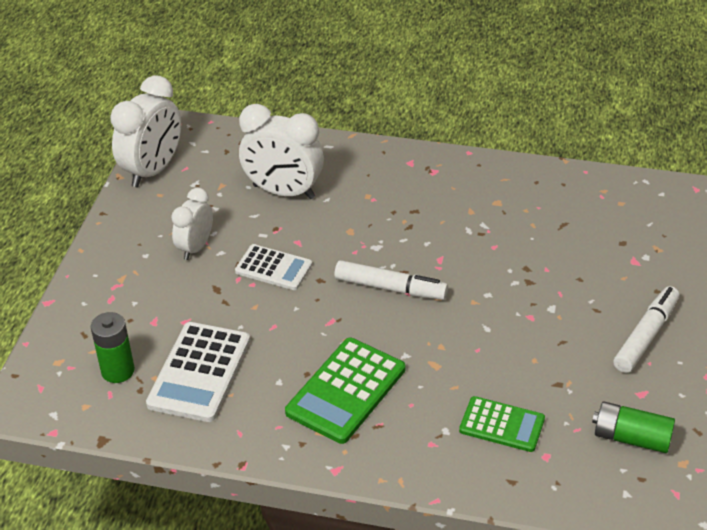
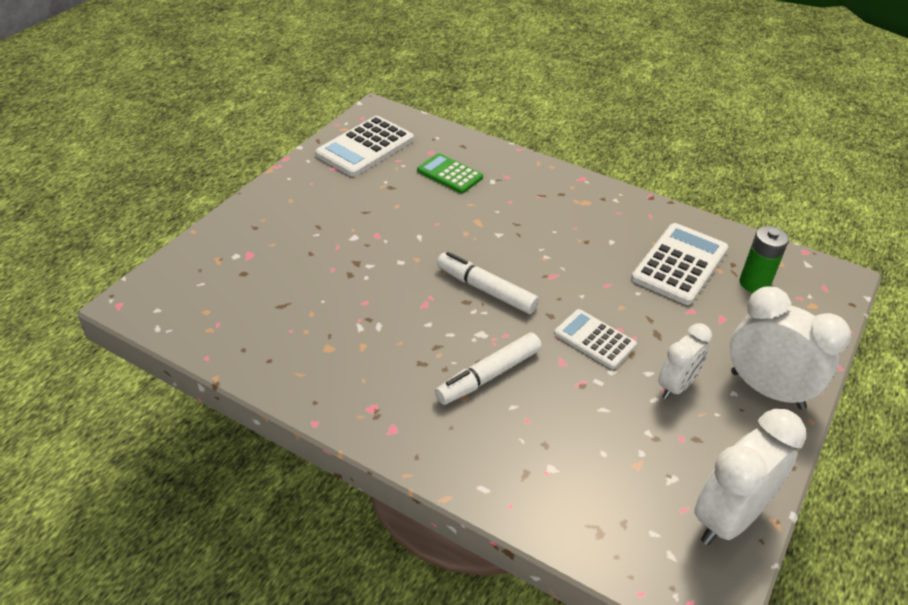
camera: 165 degrees left, 0 degrees up
(283, 192) = (561, 431): white clock -> white clock (767, 390)
(346, 391) = (557, 221): green calculator -> none
(631, 438) = (365, 147): green battery -> white calculator
(646, 336) = (296, 199): white marker -> white marker (488, 375)

